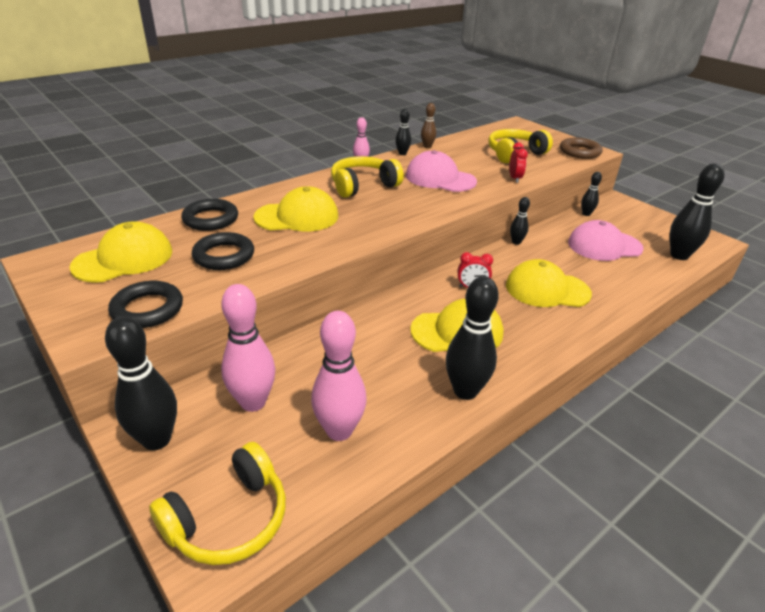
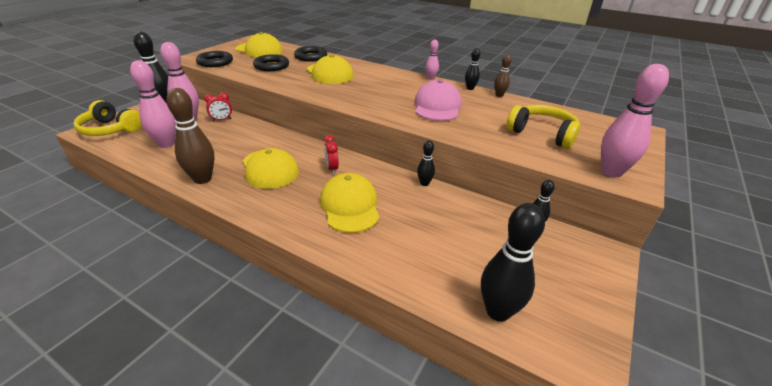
camera: 70 degrees right, 0 degrees up
(363, 186) = (393, 84): yellow headphones -> none
(465, 391) = (202, 179): black bowling pin -> brown bowling pin
(514, 178) = (478, 137): red clock -> red clock (222, 120)
(579, 152) = (611, 172): brown ring -> pink bowling pin
(604, 246) = (466, 241): pink cap -> none

